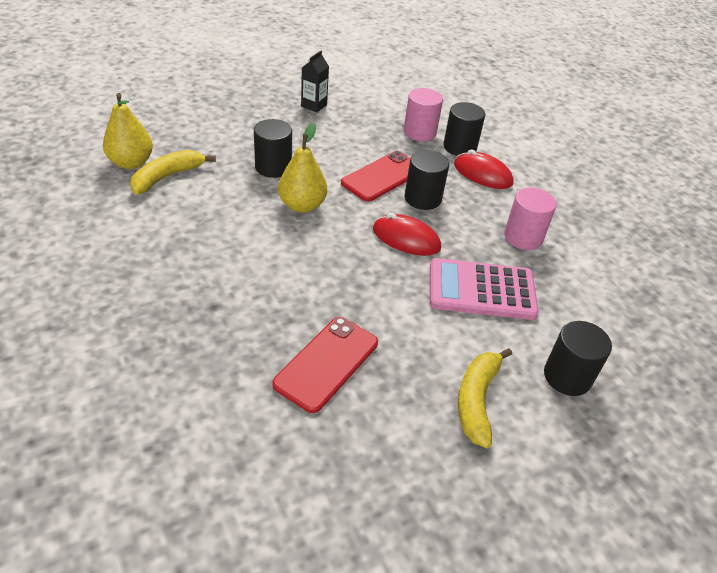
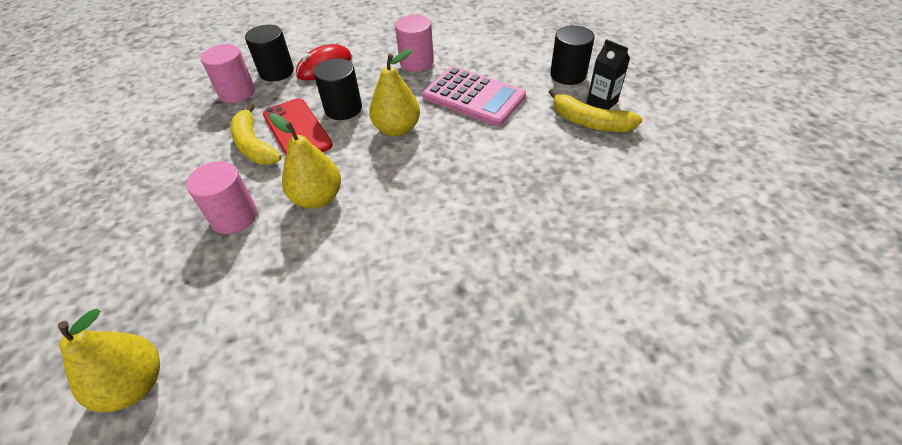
camera: 70 degrees left, 5 degrees up
(167, 177) = (196, 334): yellow banana -> yellow banana (254, 145)
(273, 167) = (234, 216): black cylinder -> pink cylinder
(314, 105) = (129, 166): black carton -> black carton (602, 102)
(326, 363) = (548, 205): red phone -> none
(406, 238) = (397, 129): red mouse -> yellow pear
(481, 290) = (473, 97): pink calculator -> pink calculator turned 75 degrees counterclockwise

